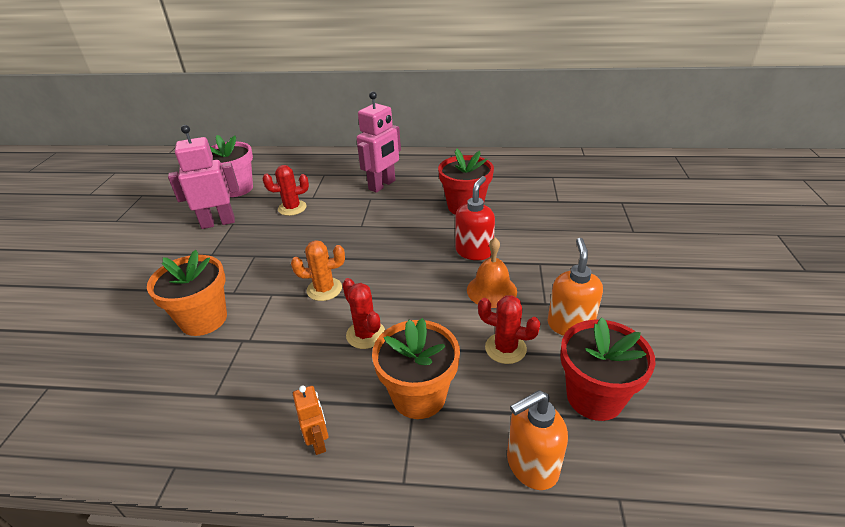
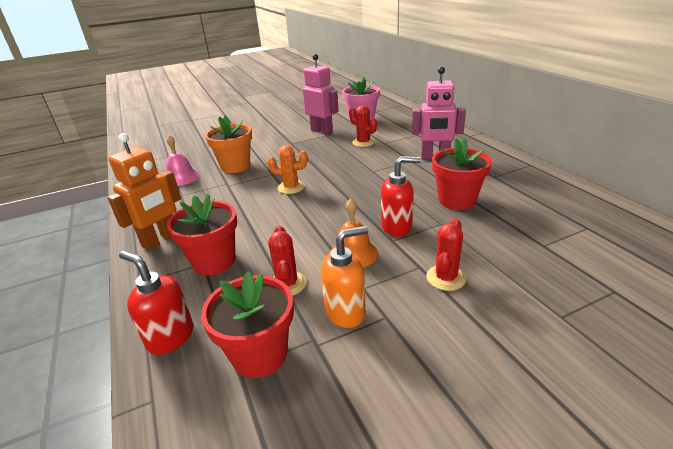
camera: 60 degrees right, 5 degrees down
(157, 384) = (181, 177): none -> pink bell
(318, 442) = (160, 240): orange robot -> orange robot, size x1.92
(324, 289) = (291, 187): orange cactus -> orange cactus turned 45 degrees counterclockwise
(365, 334) = (259, 219): red cactus -> red cactus (446, 278)
(419, 396) = (214, 261): orange flower pot -> red flower pot
(531, 465) = (170, 337): orange soap dispenser -> red soap dispenser

